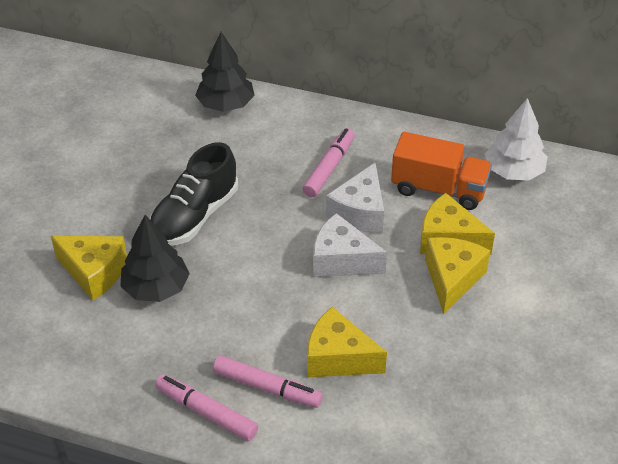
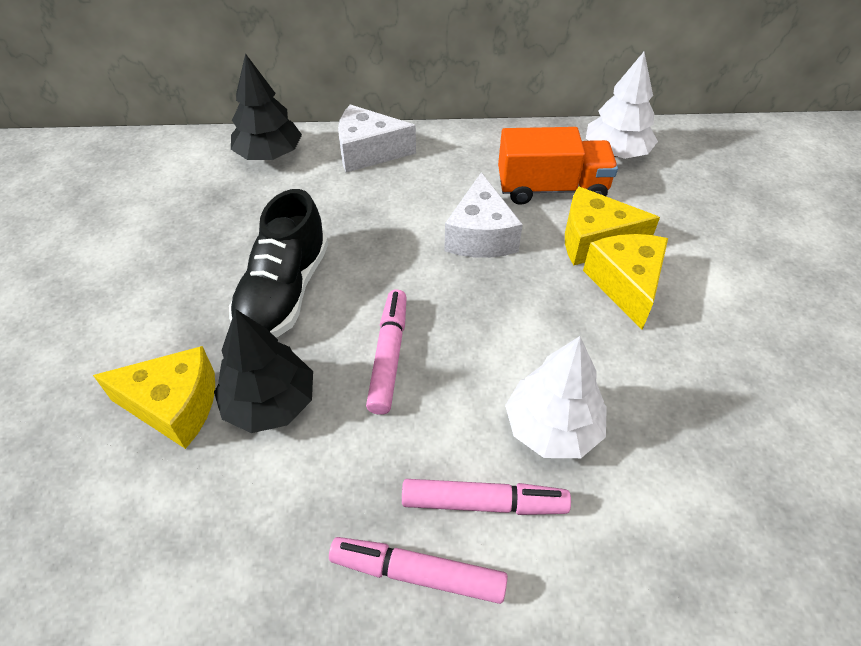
camera: 20 degrees left, 5 degrees up
(329, 168) = (420, 195): pink marker -> pink marker (388, 356)
(338, 358) = (552, 427): yellow cheese -> white tree
(341, 260) = (490, 298): white cheese -> white cheese (368, 152)

